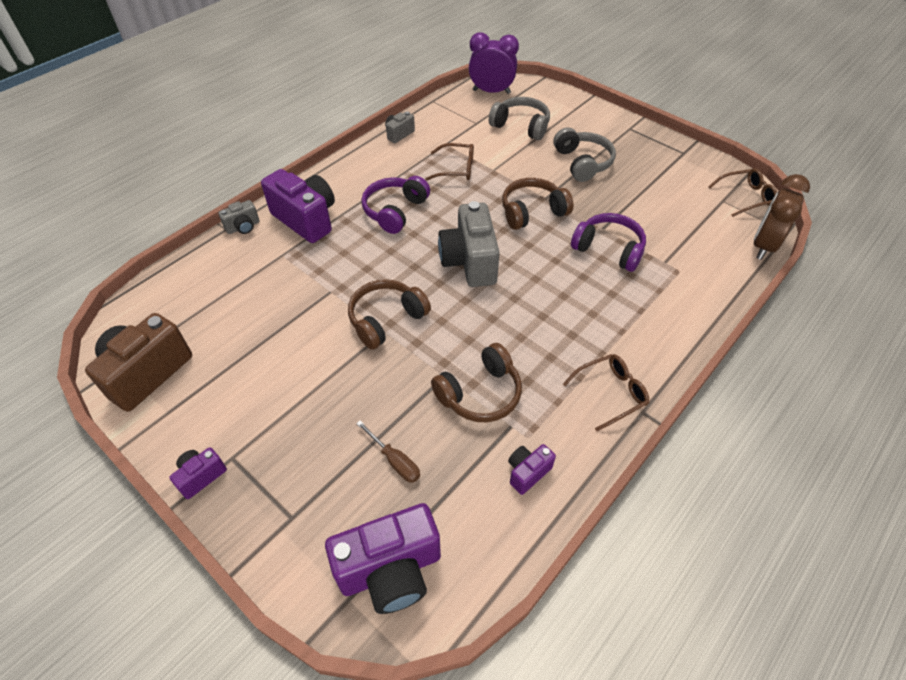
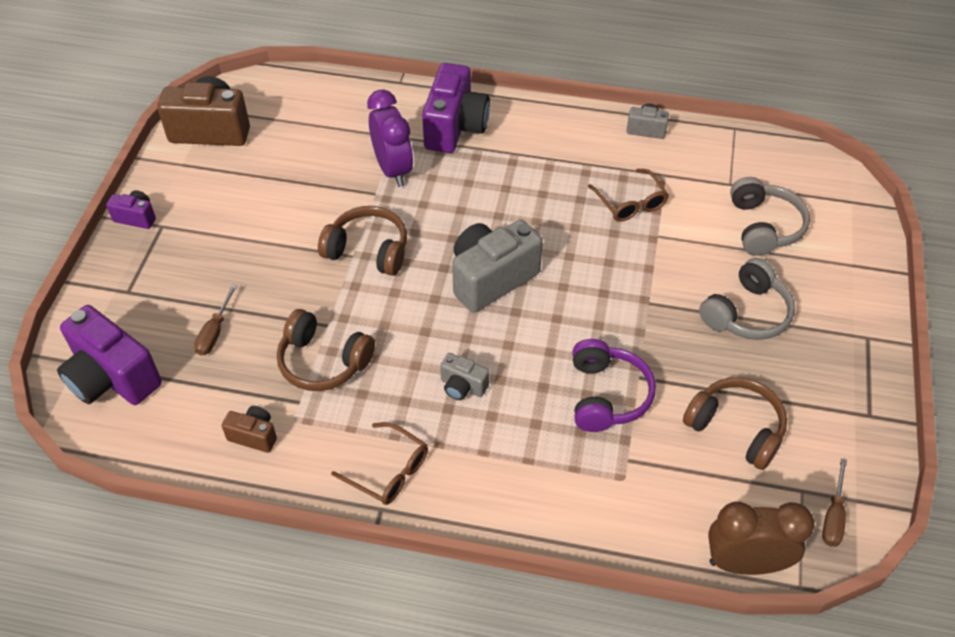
camera: 60 degrees right, 0 degrees up
(243, 227) = (411, 92): grey camera -> grey camera (462, 386)
(395, 211) = (520, 185): purple headphones -> none
(491, 92) = (807, 171): purple clock -> purple clock (393, 170)
(527, 472) = (254, 436): purple camera -> brown camera
(532, 212) = (614, 300): brown headphones -> brown headphones (736, 428)
(745, 197) = (833, 516): brown glasses -> brown screwdriver

